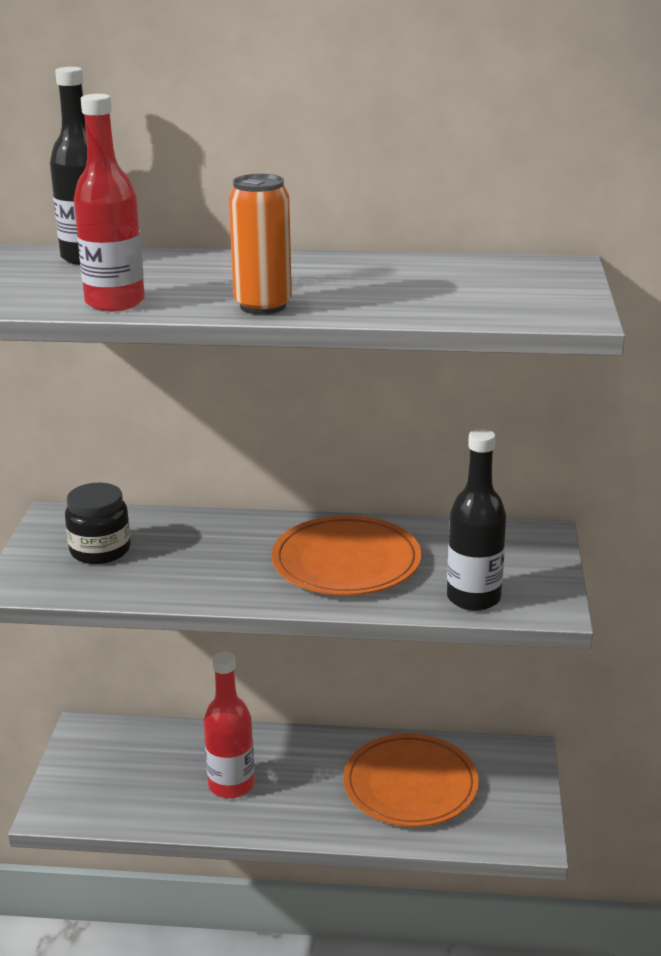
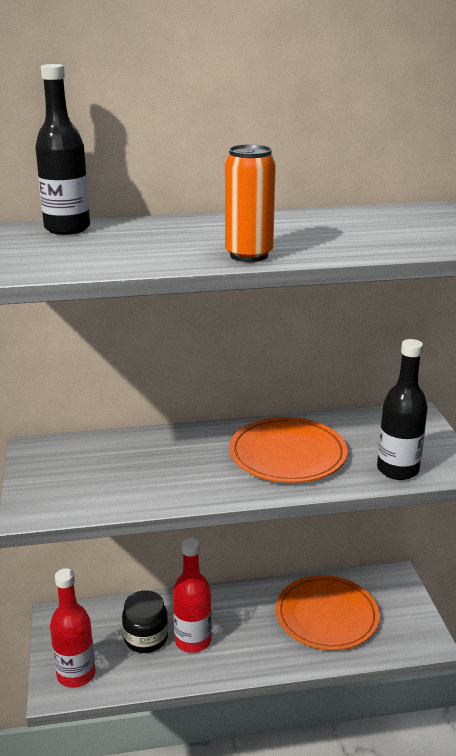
camera: 15 degrees left, 0 degrees up
(100, 550) = (87, 471): black jar -> black jar (146, 638)
(115, 302) = (123, 262): red bottle -> red bottle (76, 674)

